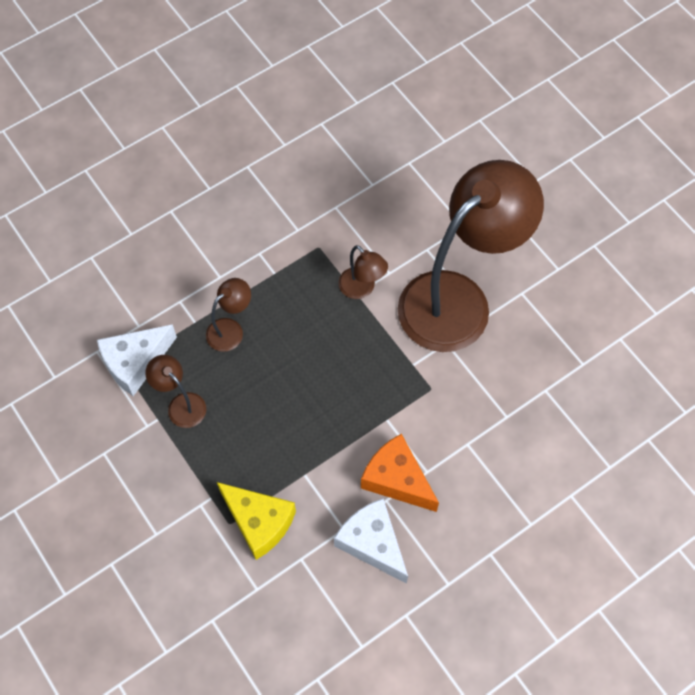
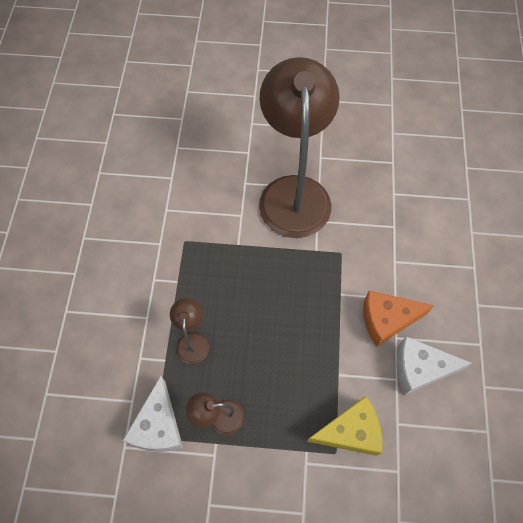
camera: 50 degrees left, 0 degrees up
(362, 289) = (238, 239): brown lamp -> none

